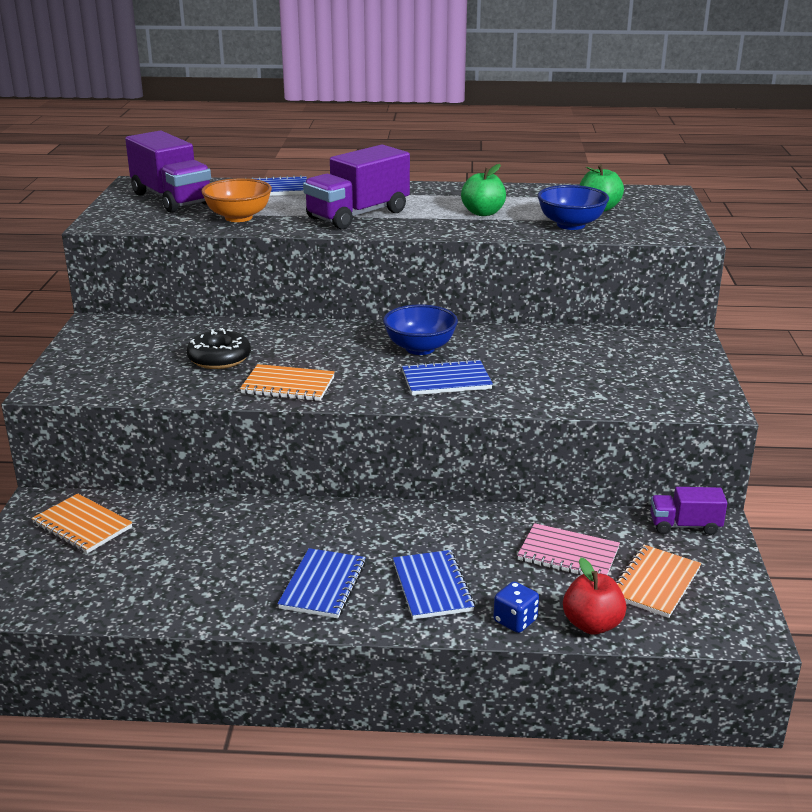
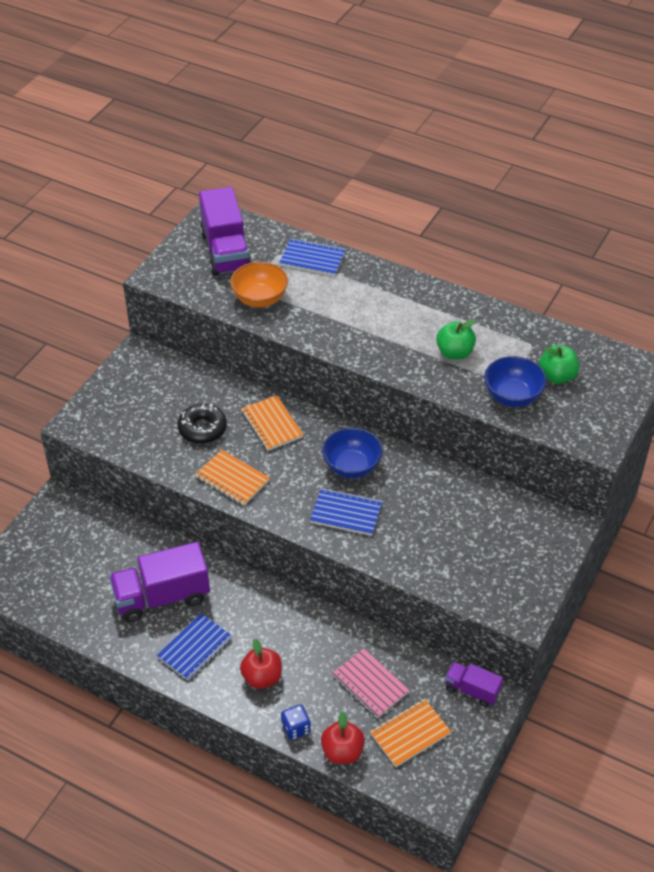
camera: 25 degrees right, 20 degrees up
(82, 526) = (74, 533): orange notebook -> orange notebook (272, 424)
(358, 215) = (352, 324): purple truck -> purple truck (162, 597)
(432, 587) = (262, 677): blue notebook -> red apple

